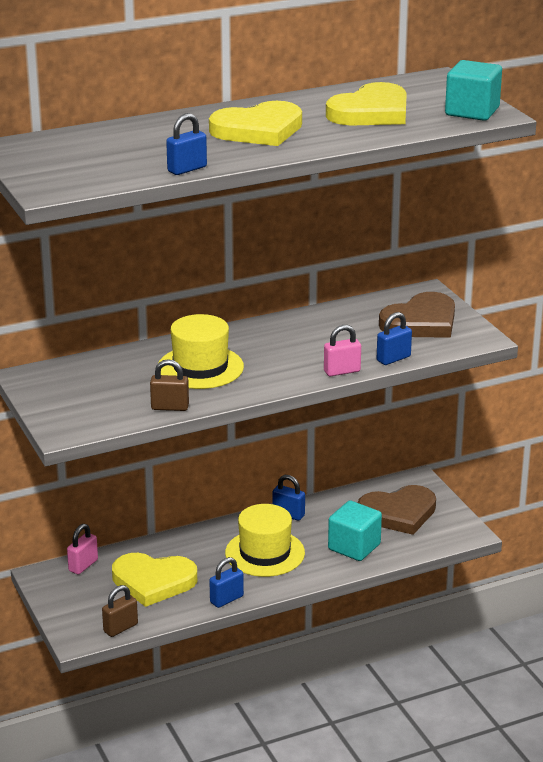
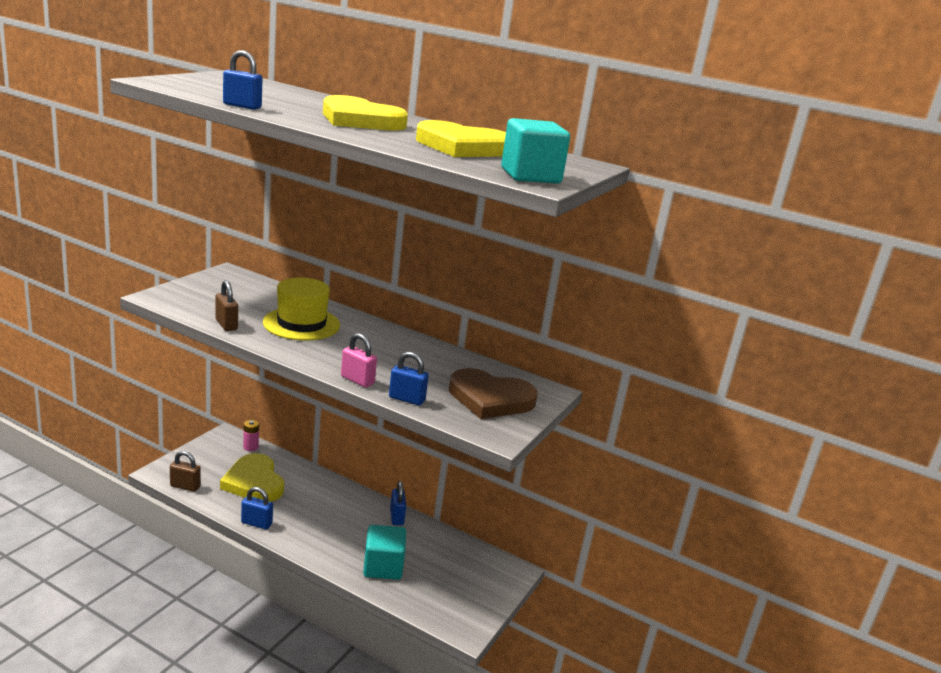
camera: 50 degrees right, 5 degrees down
(83, 565) = (250, 447): pink padlock -> pink battery
(265, 553) = (333, 522): yellow hat -> none
(398, 513) = (455, 576): brown heart -> none

